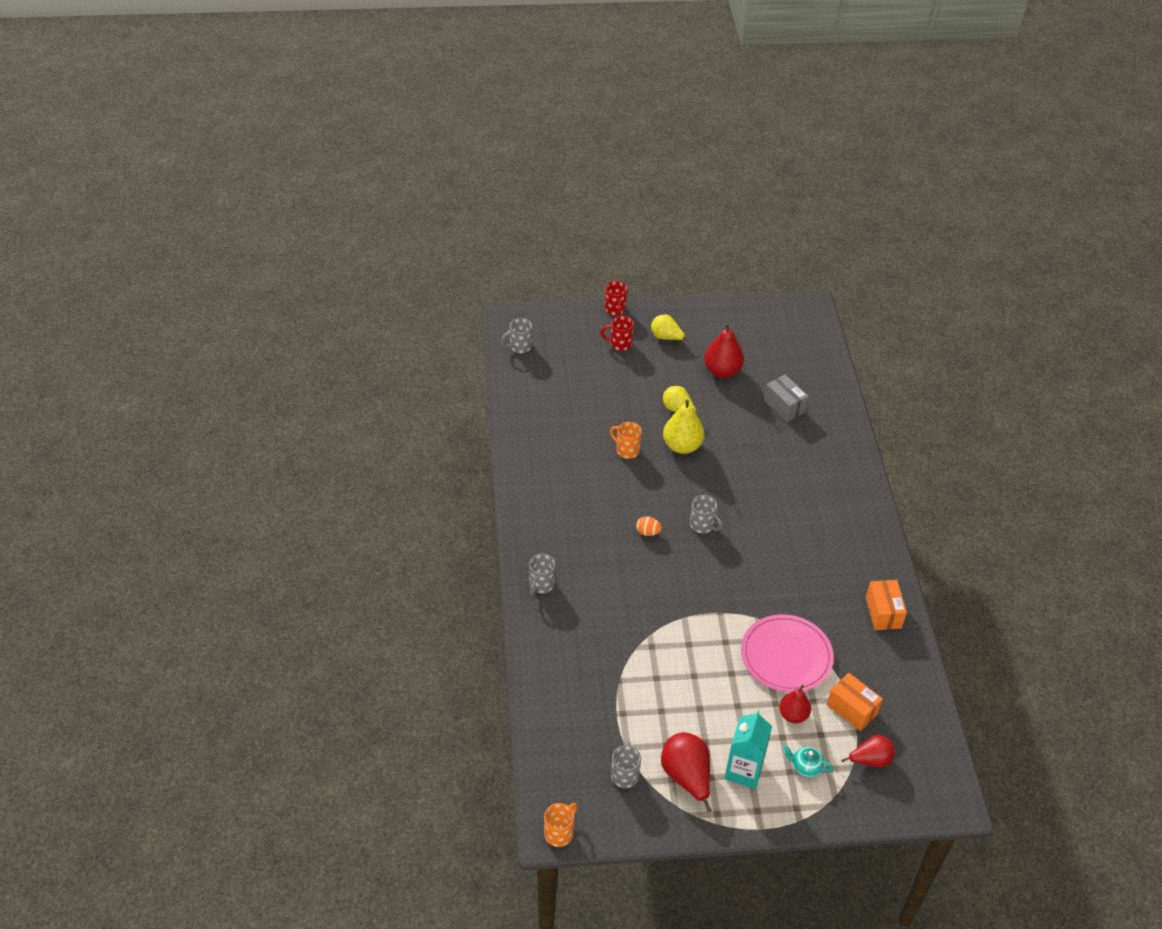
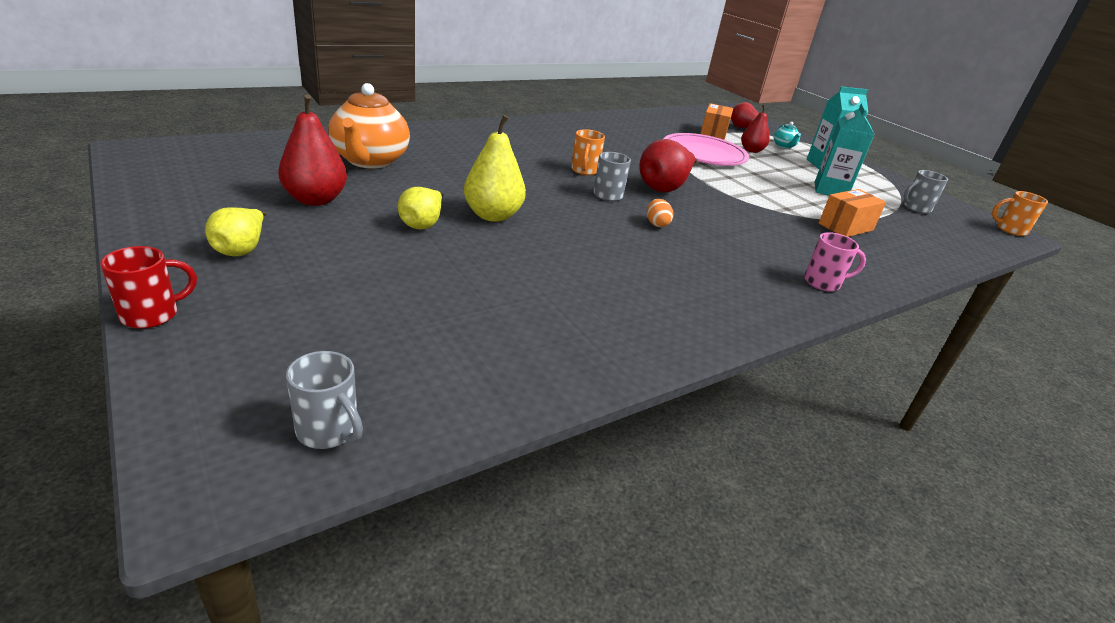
camera: 120 degrees left, 15 degrees down
(541, 585) = (823, 283): grey mug -> pink mug
(619, 344) = (274, 293): red mug -> none
(626, 450) = (537, 253): orange mug -> orange mug (584, 171)
(679, 718) = (830, 190): none -> turquoise carton
(686, 777) = (869, 184): red pear -> red pear (664, 188)
(784, 406) = (370, 161): grey box -> orange teapot
(883, 612) = (610, 123): orange box -> orange box (845, 227)

